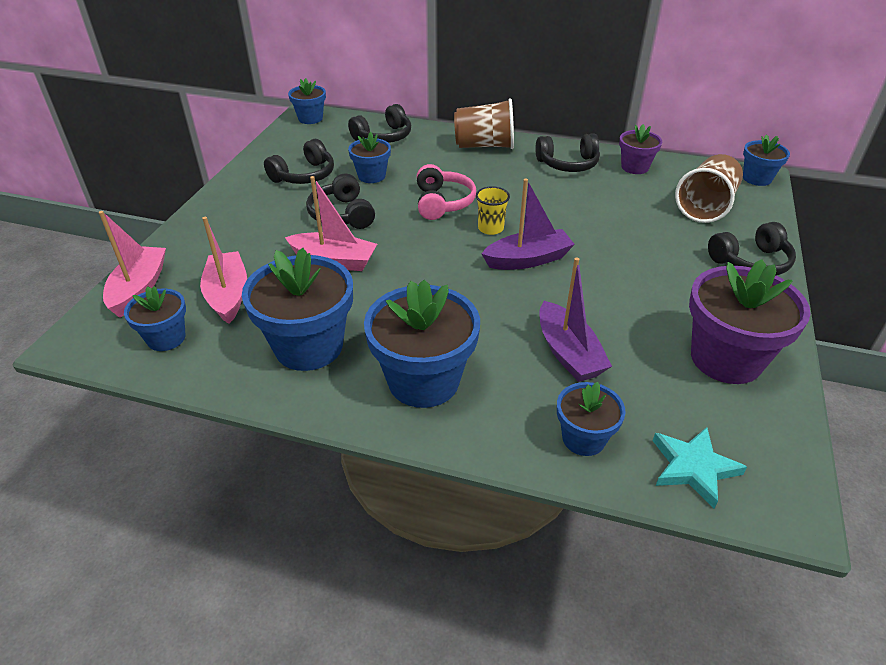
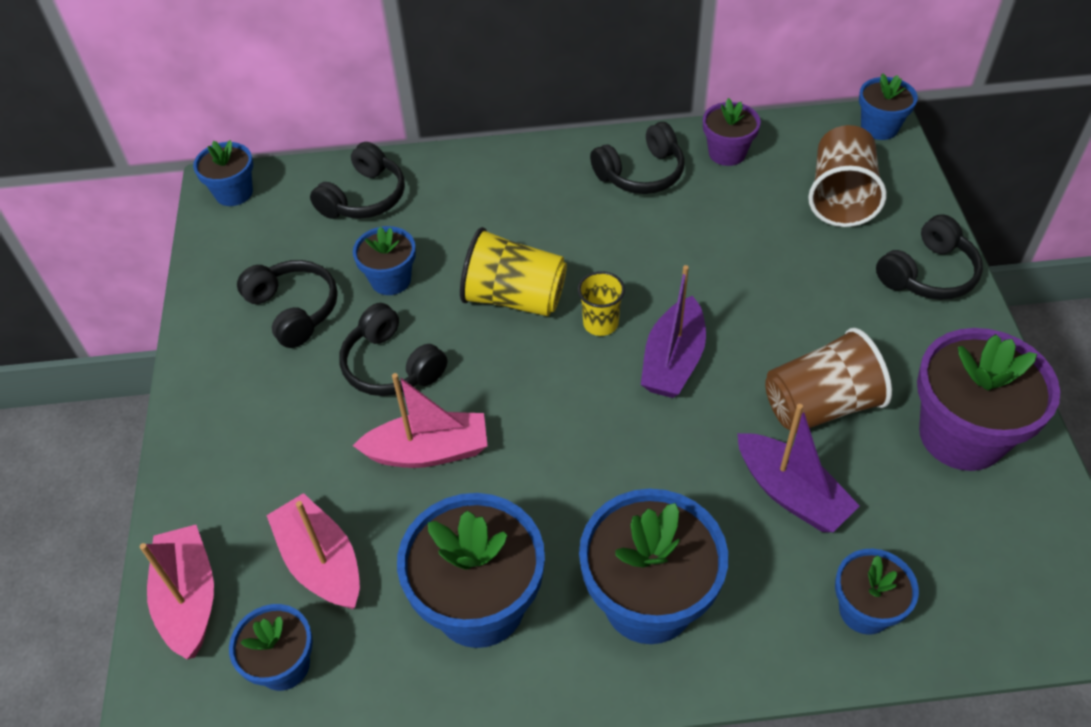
camera: 20 degrees left, 10 degrees up
(304, 175) = (294, 310): black headphones -> black headphones turned 60 degrees counterclockwise
(442, 203) = (514, 298): pink headphones -> yellow cup
(484, 146) = (514, 172): brown cup -> brown cup (820, 405)
(528, 259) = (673, 361): purple boat -> purple boat turned 150 degrees clockwise
(693, 467) = (991, 602): turquoise star -> none

